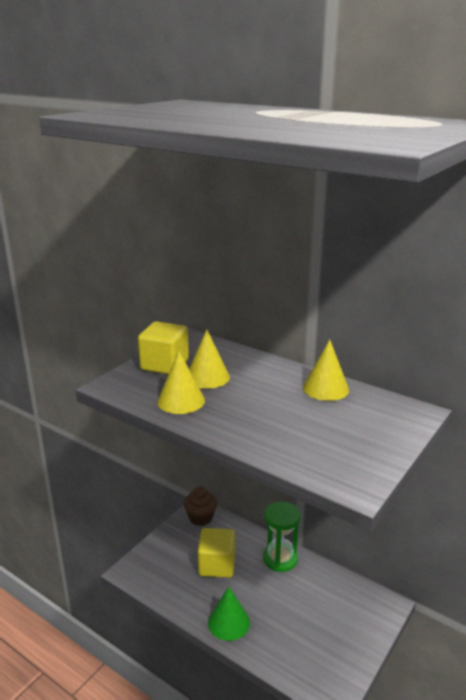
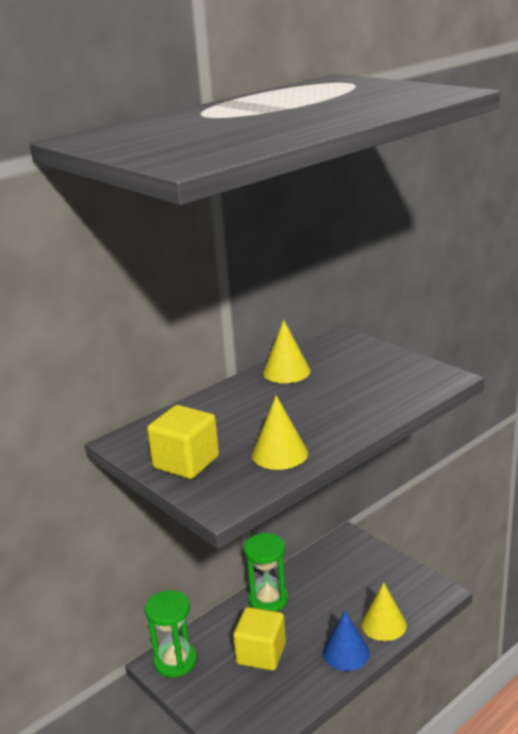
camera: 75 degrees left, 0 degrees up
(200, 518) = (175, 661): brown cupcake -> green hourglass
(207, 377) = (232, 435): yellow cone -> yellow cone (383, 624)
(228, 622) = (346, 653): green cone -> blue cone

